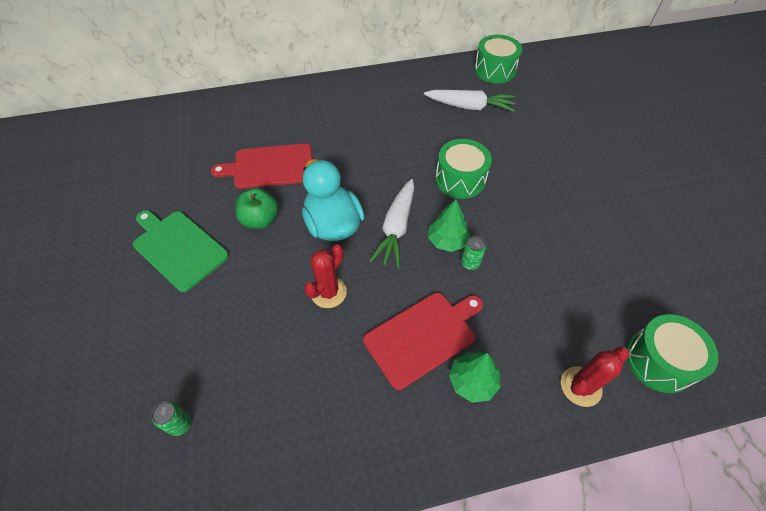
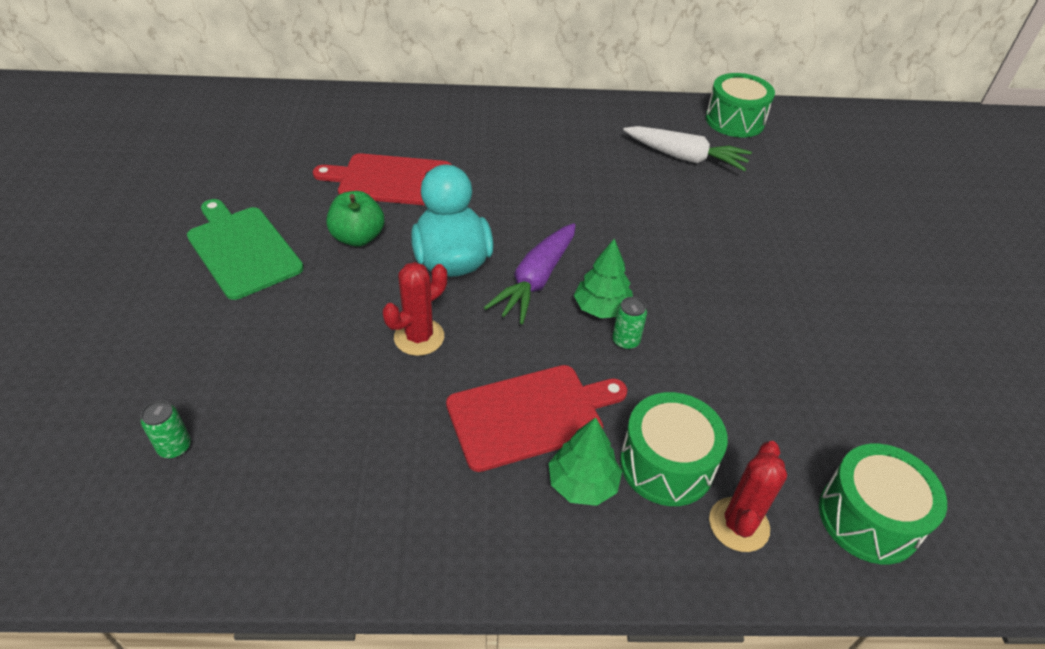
camera: 10 degrees right, 10 degrees down
(396, 228) = (536, 280): white carrot -> purple carrot
(460, 179) = (644, 240): green drum -> green drum (666, 464)
(580, 386) = (738, 524): red cactus -> red cactus turned 45 degrees counterclockwise

